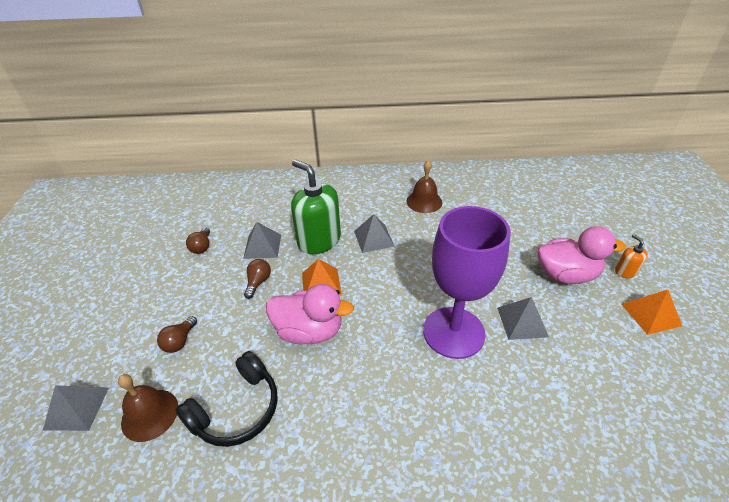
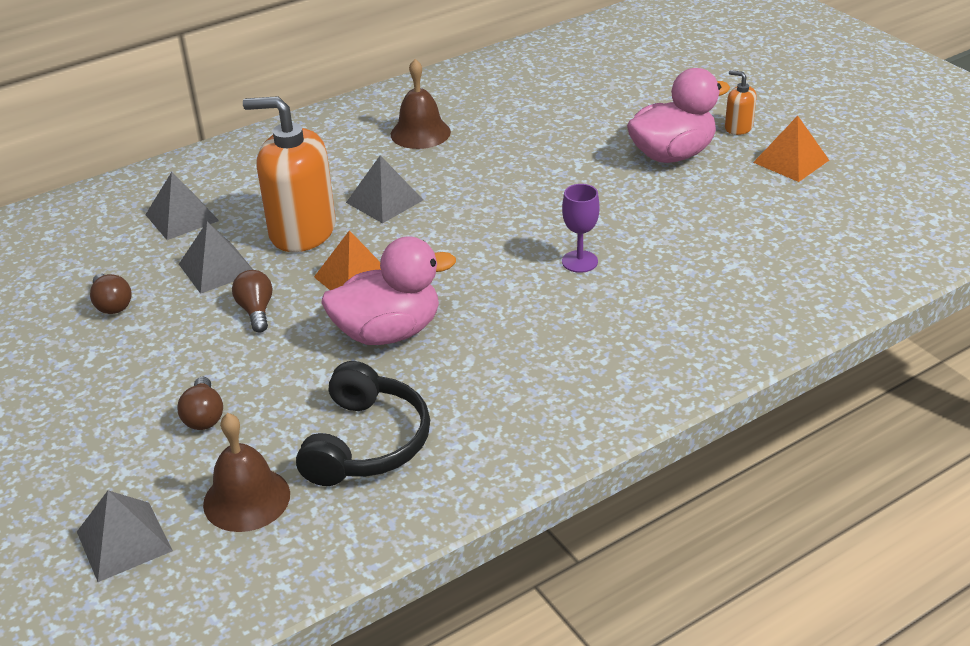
camera: 30 degrees left, 5 degrees down
(319, 240) = (302, 231): green soap dispenser -> orange soap dispenser
(453, 332) = (579, 261): purple goblet -> purple goblet, size x0.40
(522, 322) = (654, 221): grey pyramid -> grey pyramid (182, 217)

